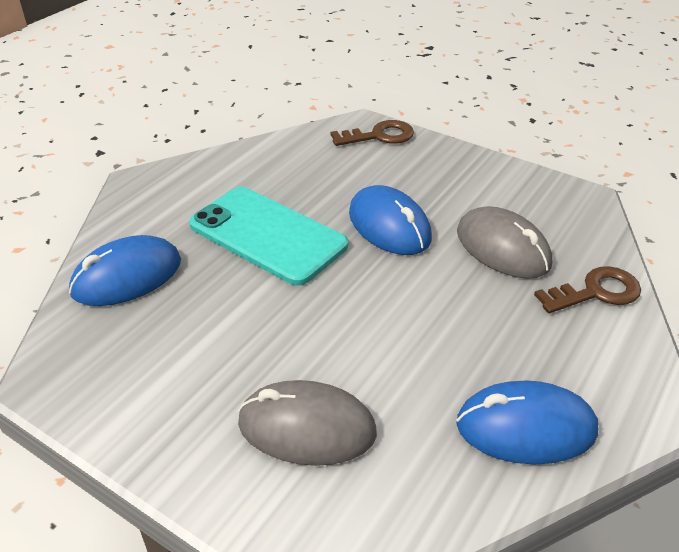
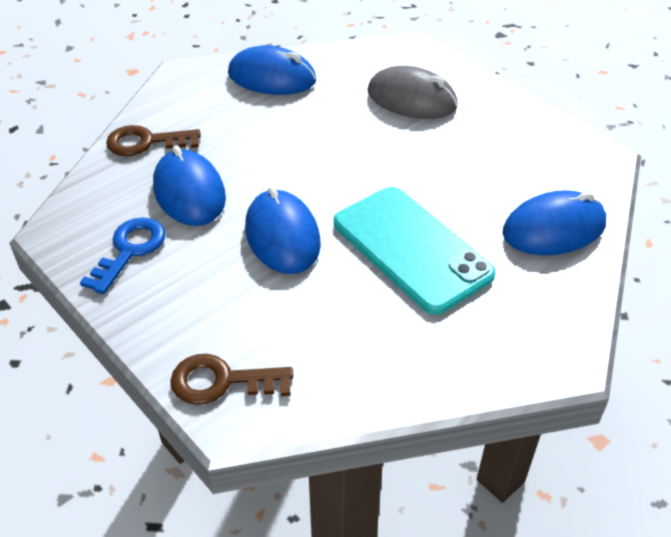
camera: 165 degrees left, 5 degrees up
(503, 248) = (189, 192): grey mouse -> blue mouse
(510, 194) = (130, 250): none -> blue key

